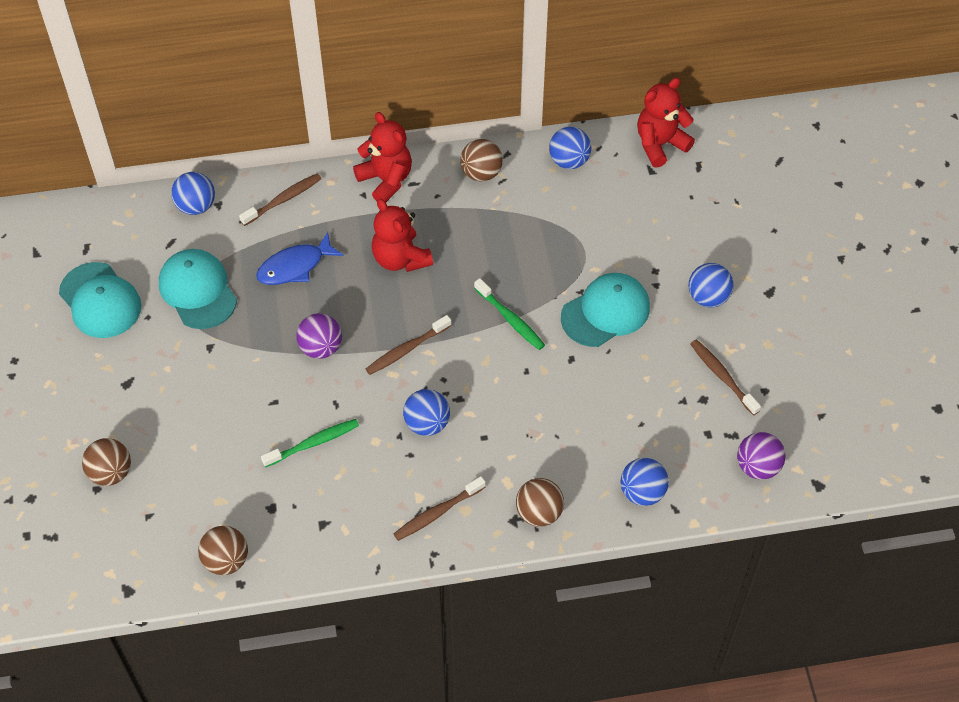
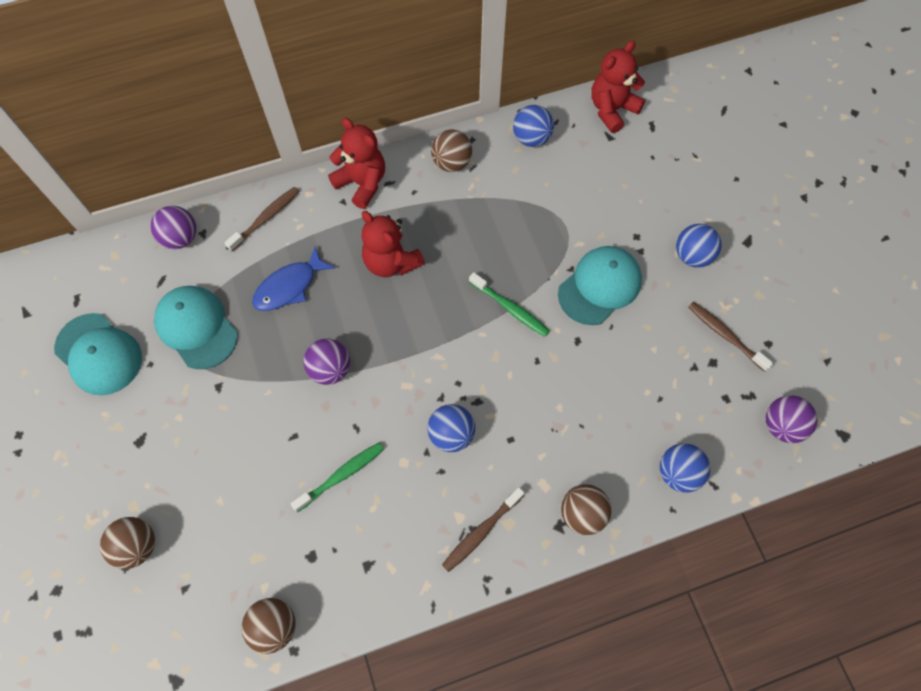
camera: 10 degrees left, 10 degrees up
(196, 206) = (180, 238): blue ball -> purple ball
(406, 349) = (415, 357): brown toothbrush -> none

